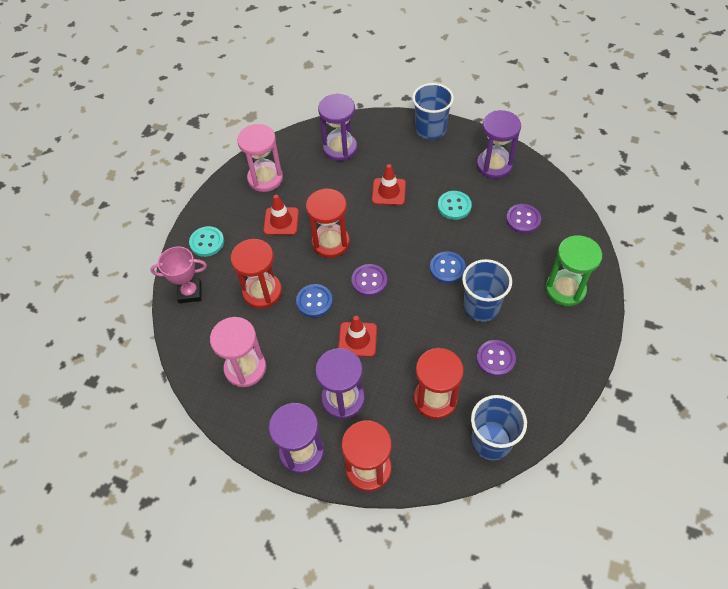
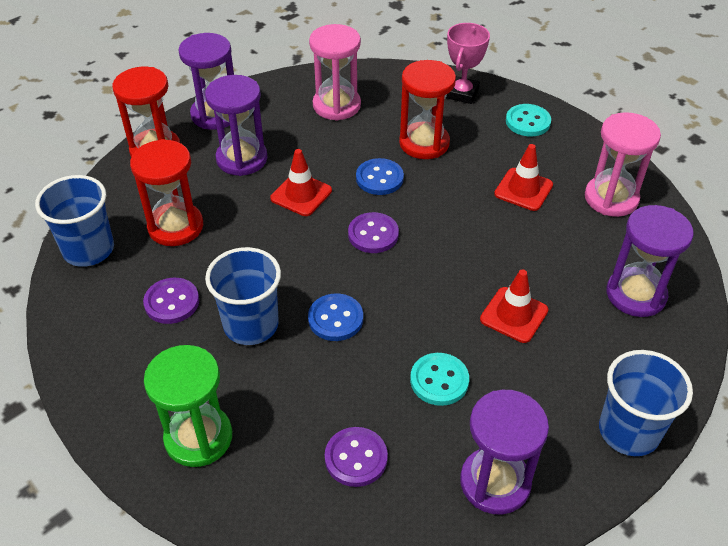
camera: 115 degrees right, 10 degrees down
(330, 243) = (458, 222): red hourglass -> none

